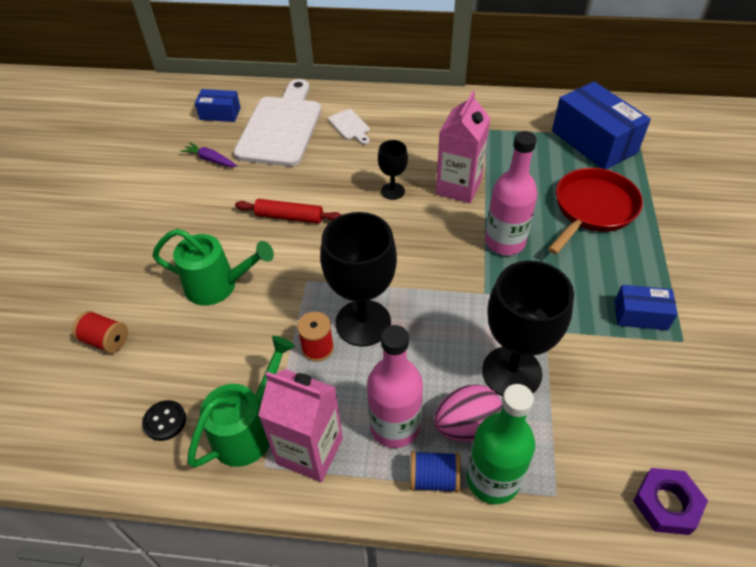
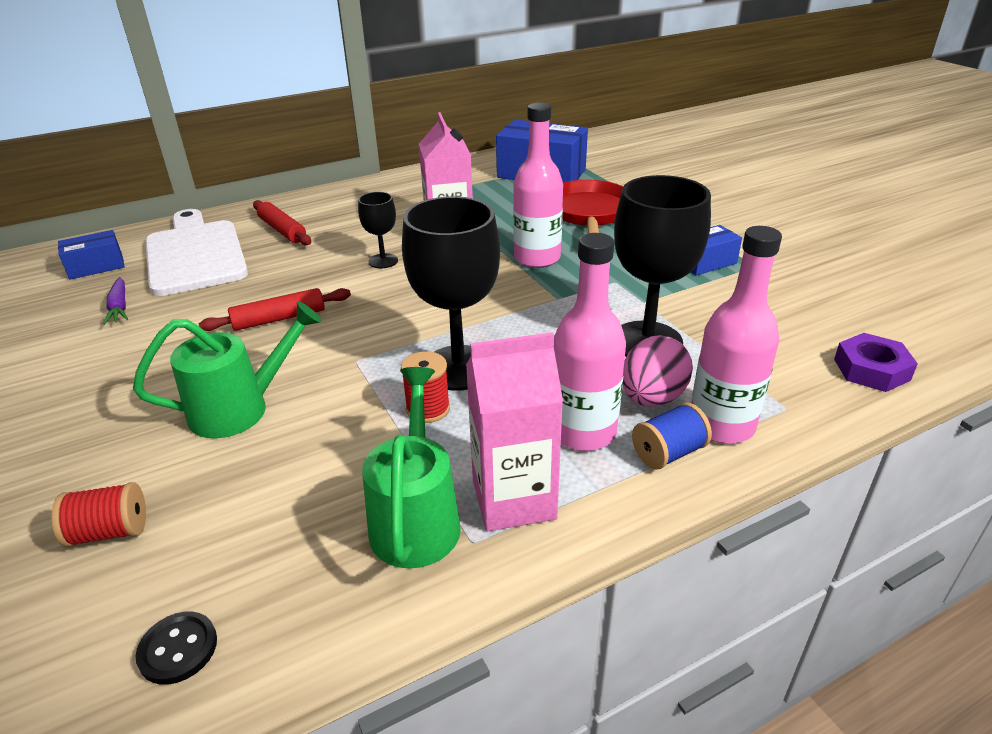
camera: 35 degrees left, 15 degrees down
(165, 421) = (288, 569): black button -> black button (178, 649)
(210, 160) = (119, 307): purple carrot -> purple carrot turned 105 degrees counterclockwise
(350, 126) = (282, 230): white cutting board -> red rolling pin
(492, 479) = (721, 425): green bottle -> pink bottle

